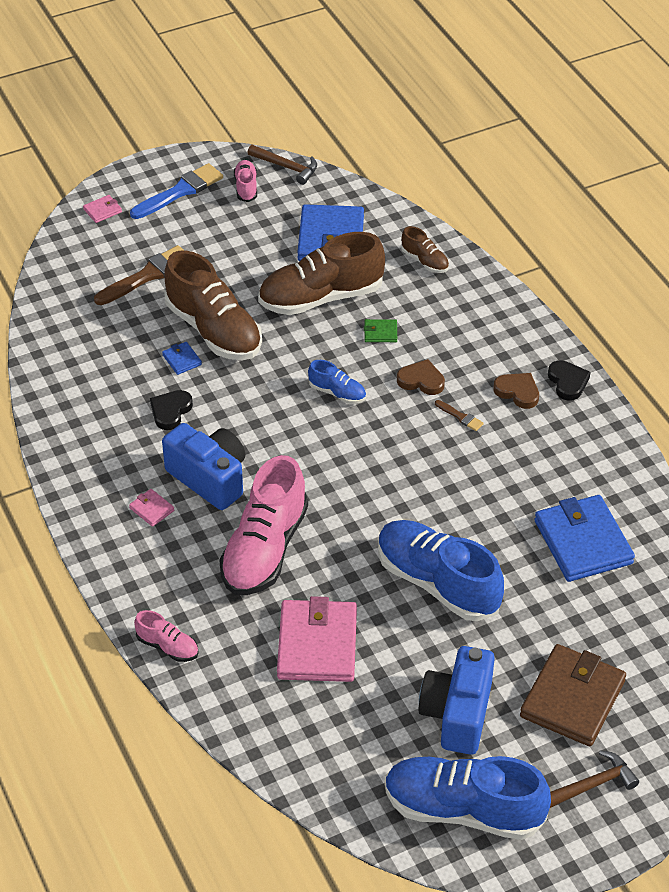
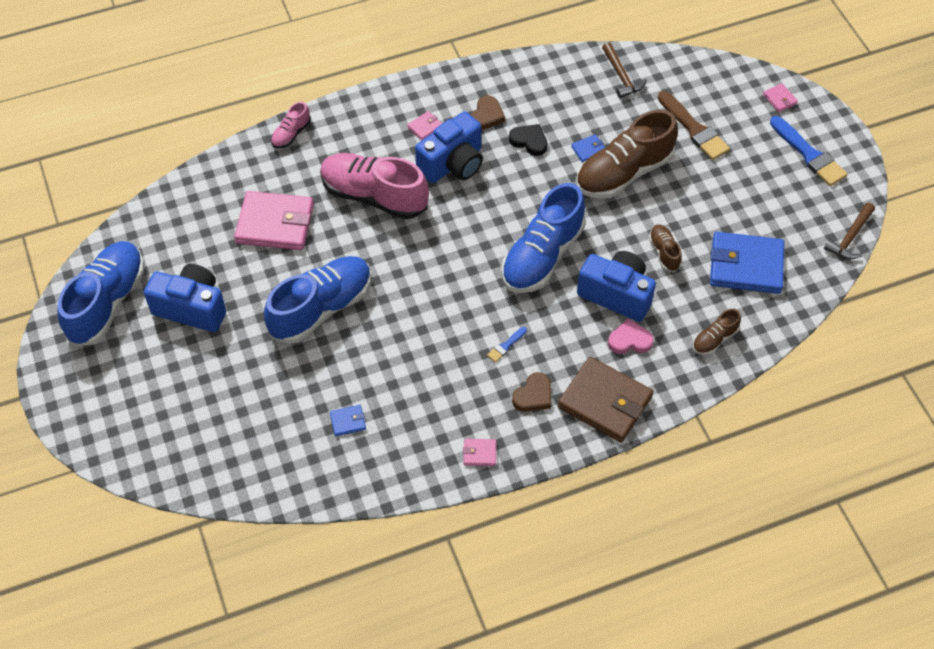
camera: 95 degrees right, 10 degrees up
(246, 187) = (818, 204): pink shoe -> none
(321, 298) = (664, 252): brown shoe -> brown shoe, size x0.47
(337, 393) = (542, 256): blue shoe -> blue shoe, size x2.15
(380, 333) = (616, 294): green wallet -> blue camera
(421, 380) = (553, 320): brown heart -> brown heart (487, 115)
(436, 322) = (629, 340): none -> pink heart
(460, 417) = (506, 346): brown brush -> blue brush
(568, 382) = (543, 439): black heart -> none
(572, 698) = (188, 388): brown wallet -> brown wallet (605, 402)
(583, 542) = (348, 421): blue wallet -> blue wallet, size x0.42
(592, 785) = (106, 390): brown hammer -> brown hammer (621, 76)
(595, 430) = (479, 453): none -> pink wallet

